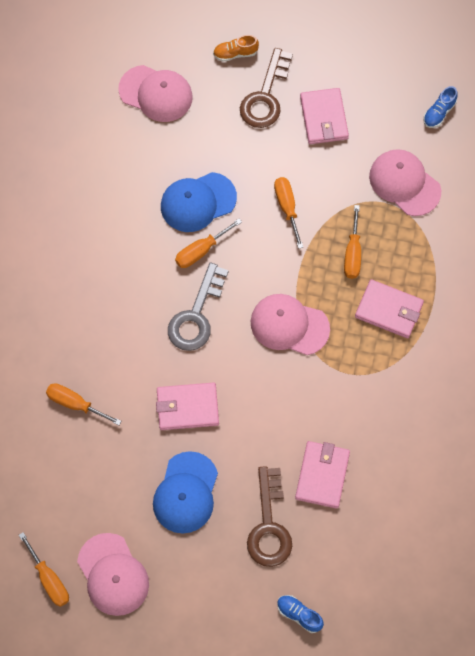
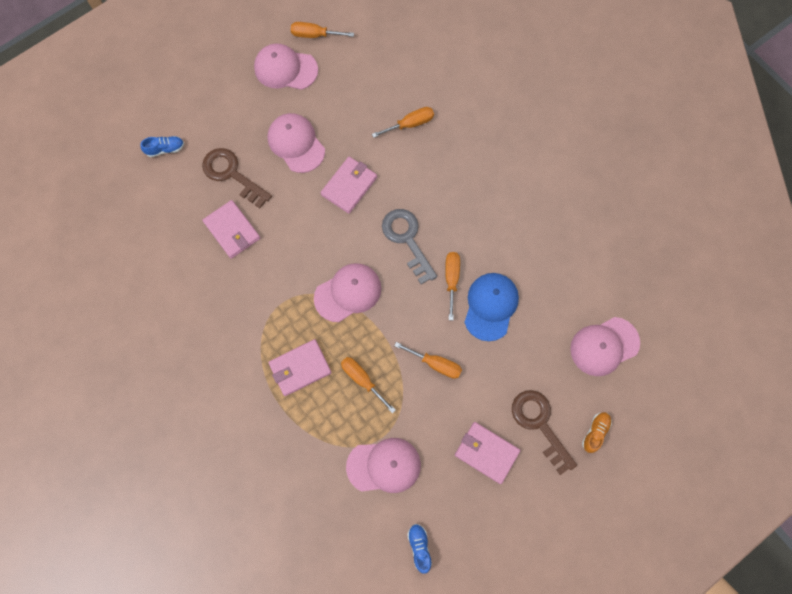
camera: 130 degrees right, 5 degrees up
(186, 493) = (296, 143): blue cap -> pink cap

